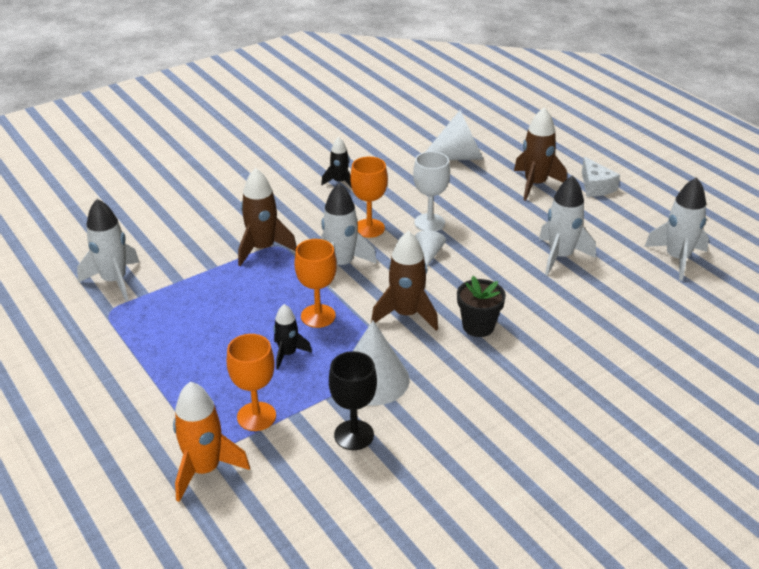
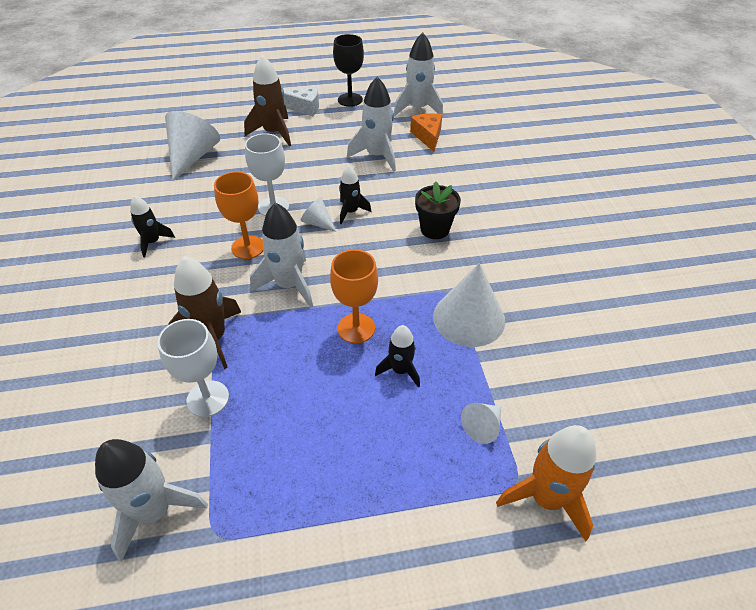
camera: 65 degrees left, 10 degrees up
(208, 268) = (208, 398): none -> white goblet
(256, 416) = (482, 426): orange goblet -> white cone
(354, 435) = (537, 356): black goblet -> black goblet (350, 100)
(406, 314) = (393, 266): brown rocket -> none
(459, 267) = (351, 212): none -> black rocket
(630, 280) = (428, 136): none -> orange cheese

